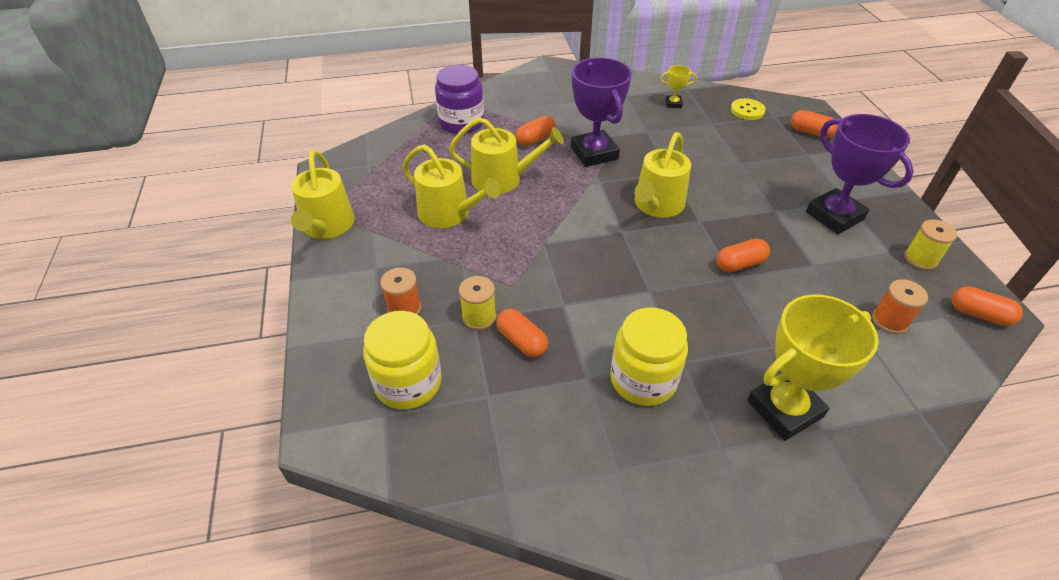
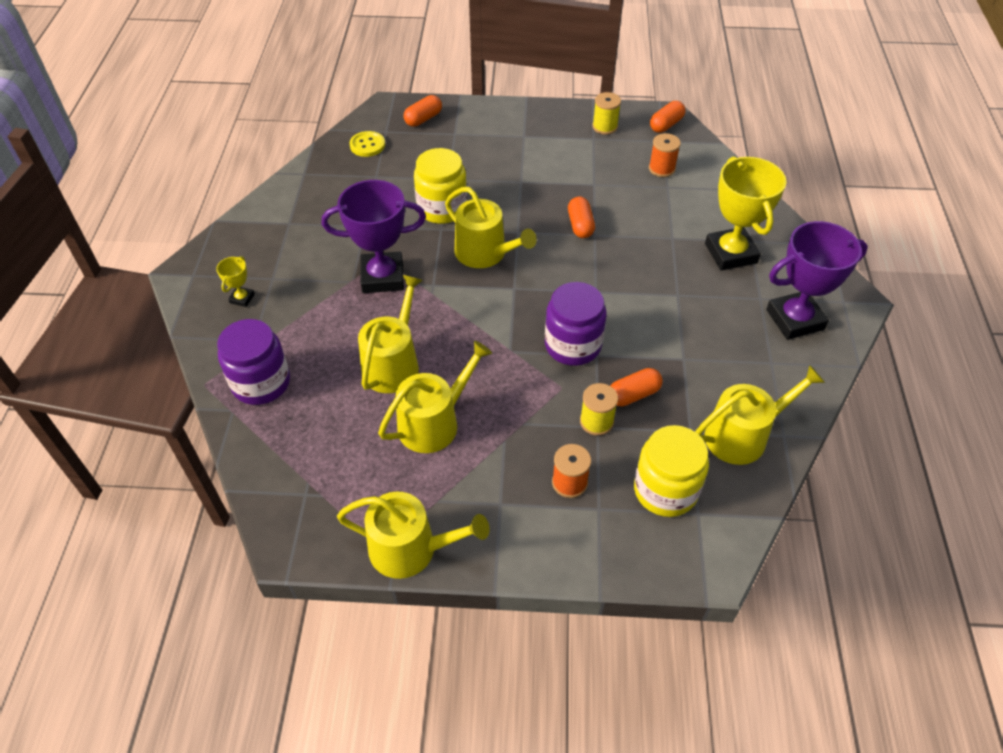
camera: 75 degrees left, 5 degrees up
(495, 447) = (743, 435): none -> yellow watering can
(535, 139) = (333, 320): orange capsule -> none
(568, 285) = (573, 345): none -> purple jar
(643, 379) = (690, 324): yellow jar -> yellow jar (442, 208)
(673, 104) = (326, 192): yellow trophy -> yellow trophy (242, 298)
(834, 216) = (541, 150): purple trophy -> purple trophy (795, 319)

